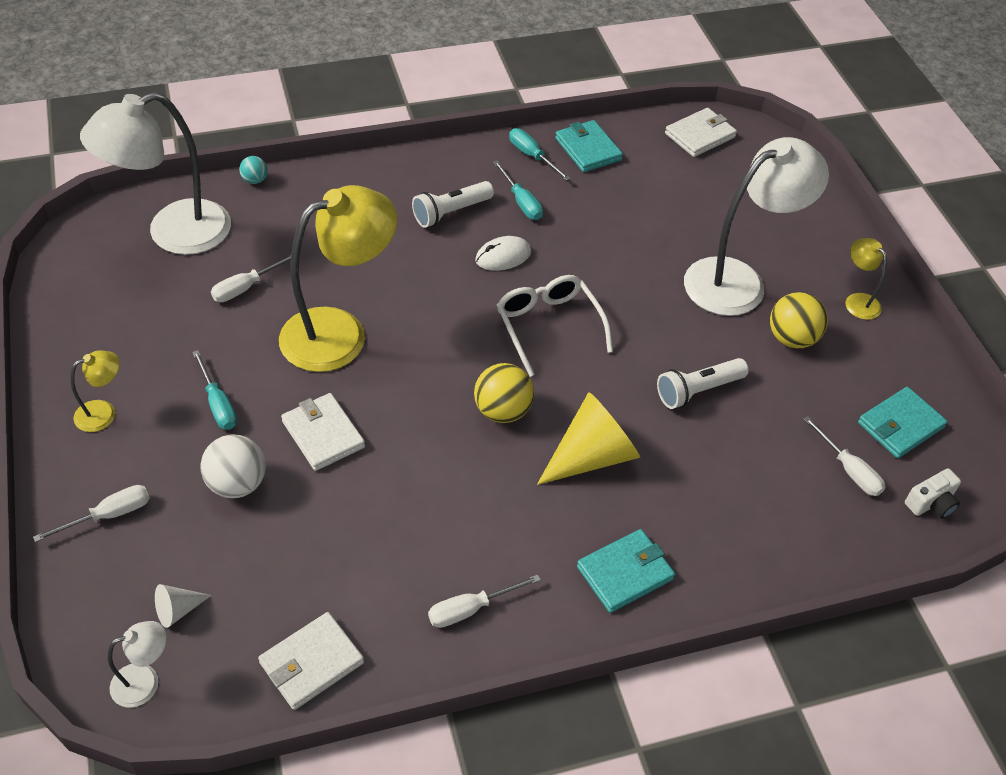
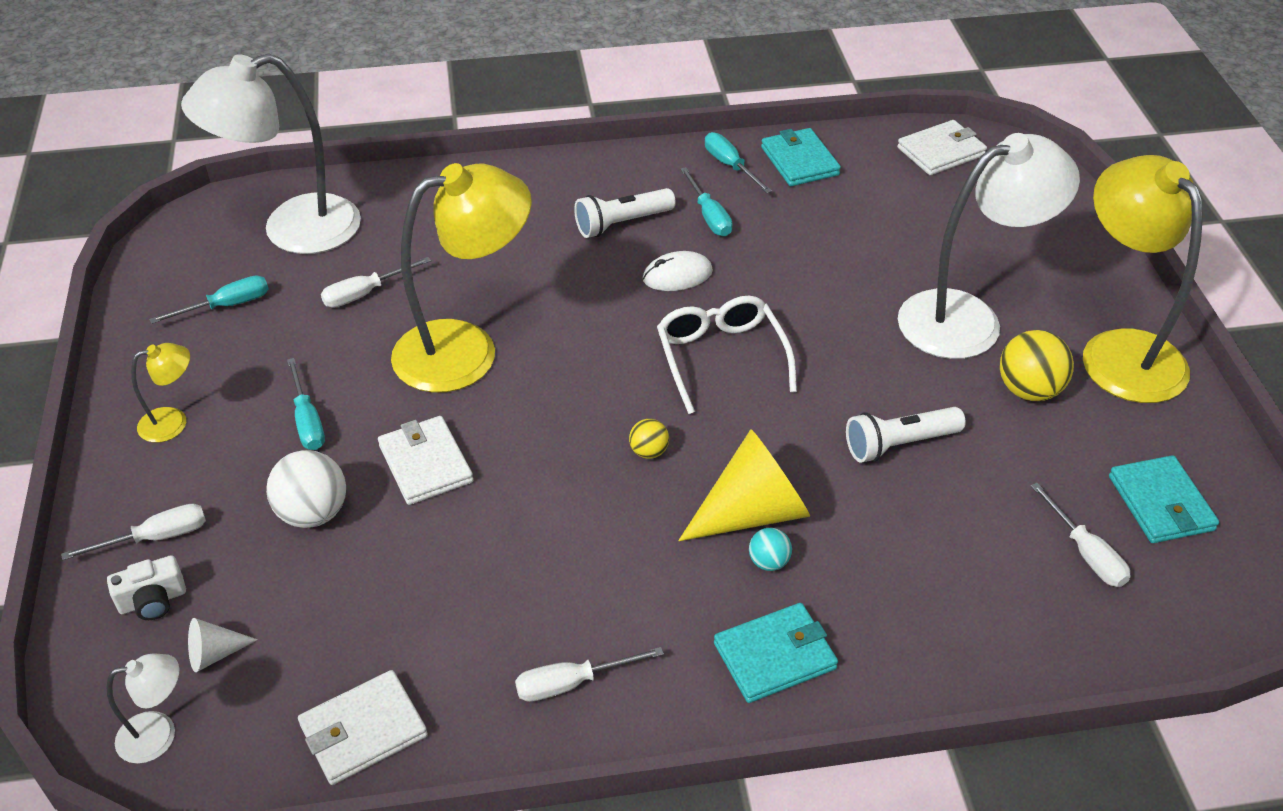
camera: 10 degrees right, 5 degrees down
(129, 305) = (226, 306): none -> turquoise screwdriver
(255, 180) = (397, 177): turquoise ball -> turquoise ball (768, 562)
(502, 411) = (649, 452): yellow ball -> yellow ball, size x0.54
(857, 301) = (1120, 351): yellow lamp -> yellow lamp, size x2.26
(900, 425) = (1160, 503): turquoise wallet -> turquoise wallet turned 75 degrees counterclockwise
(931, 503) = (1192, 602): white camera -> white camera (153, 600)

